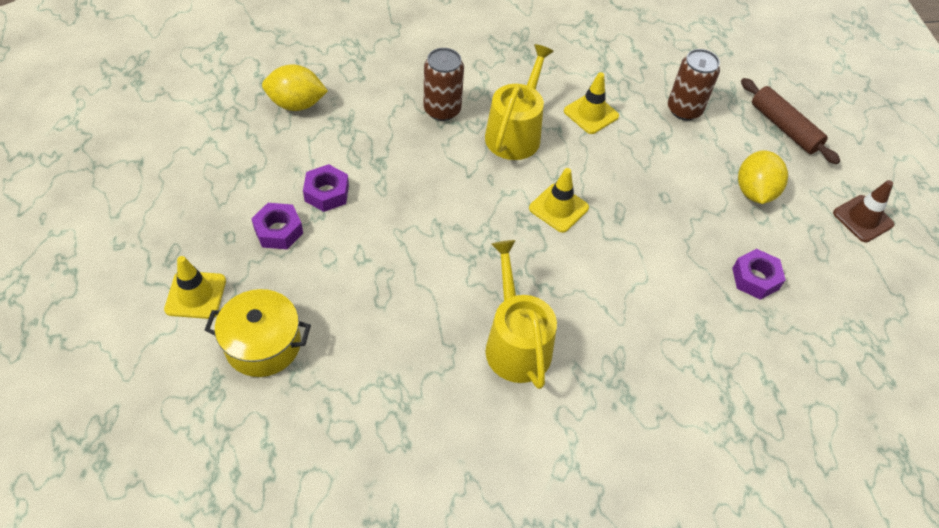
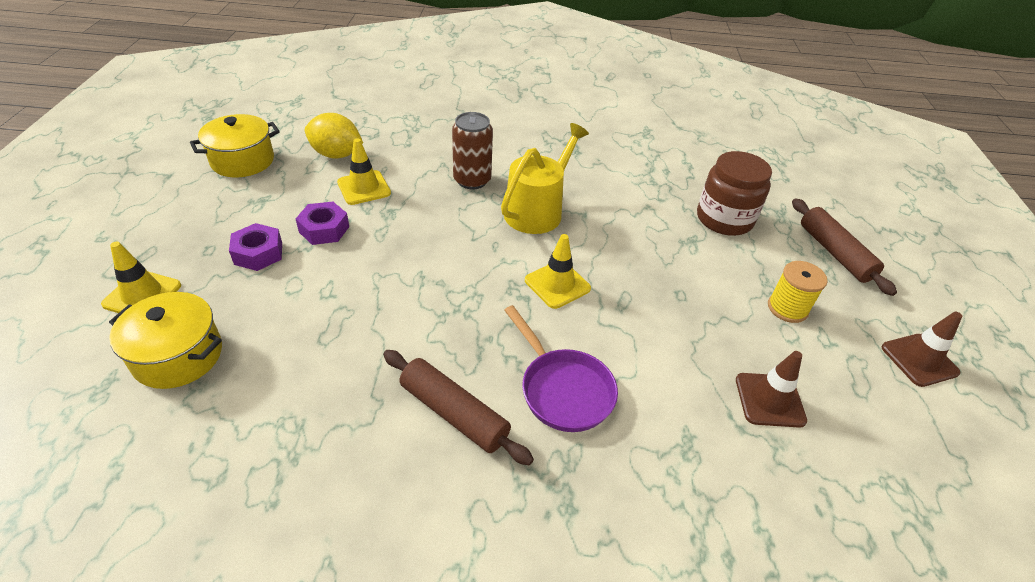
camera: 15 degrees right, 10 degrees down
(206, 130) = (242, 161): none -> yellow pot
(515, 343) = (454, 413): yellow watering can -> brown rolling pin
(591, 113) = (622, 207): yellow traffic cone -> yellow traffic cone (364, 188)
(594, 304) = (562, 389): none -> purple pan
(684, 110) = (724, 219): brown can -> brown jar
(754, 192) = (787, 308): yellow lemon -> yellow spool
(755, 278) = (769, 400): purple nut -> brown traffic cone

